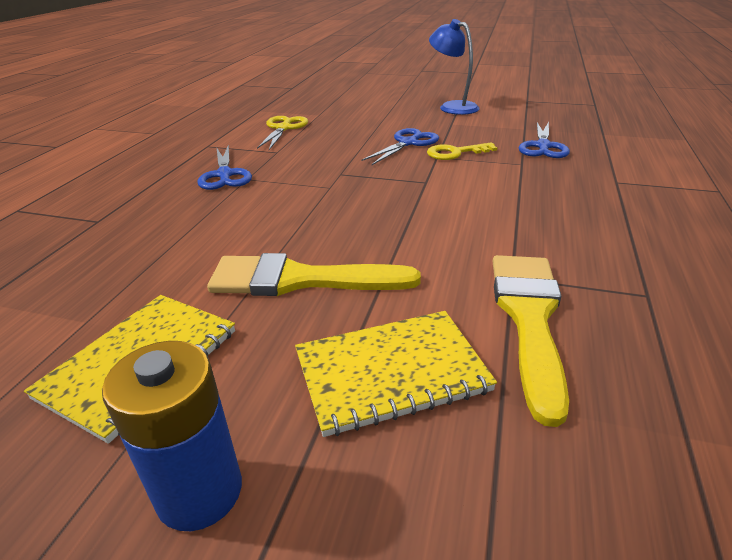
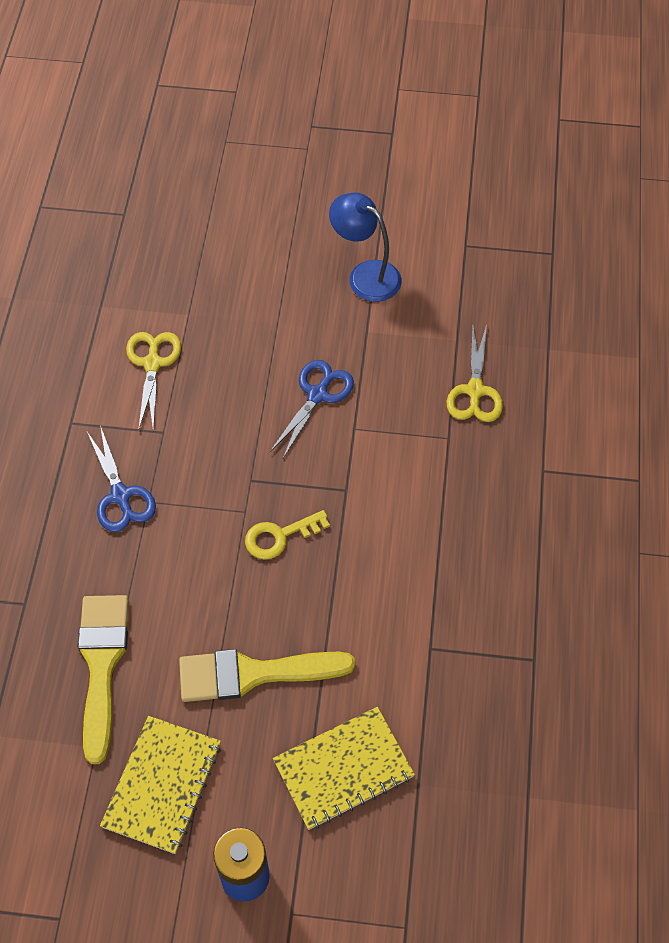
camera: 10 degrees left, 25 degrees up
(455, 153) = (375, 417): yellow key -> yellow key (280, 536)
(529, 317) = (440, 699): yellow brush -> yellow brush (102, 665)
(543, 146) = (475, 391): blue scissors -> yellow scissors

